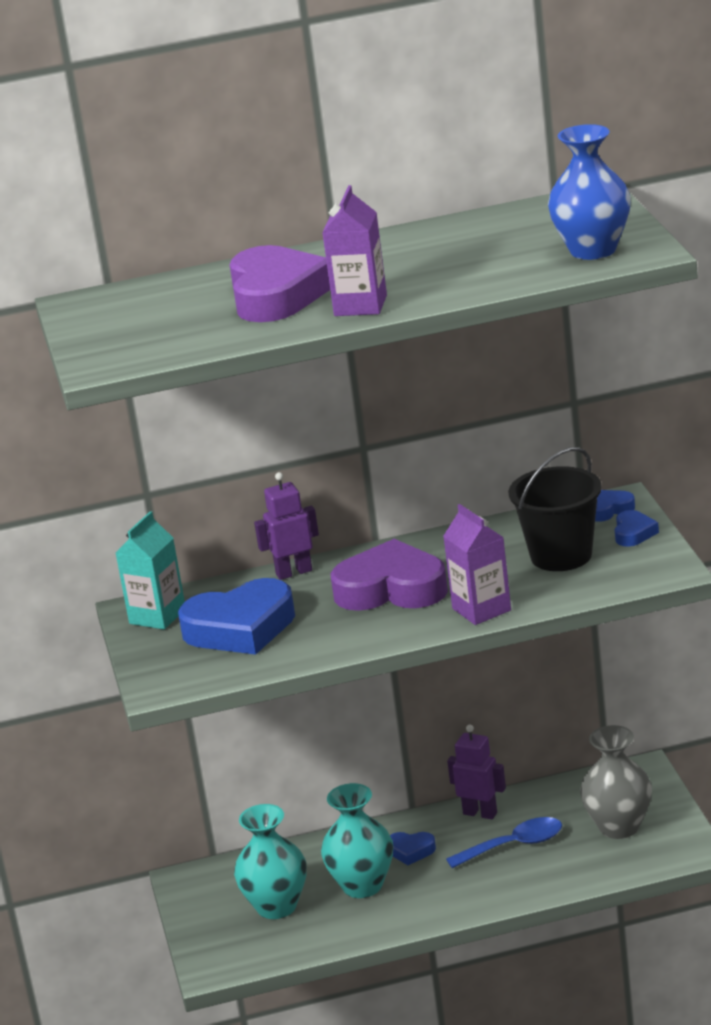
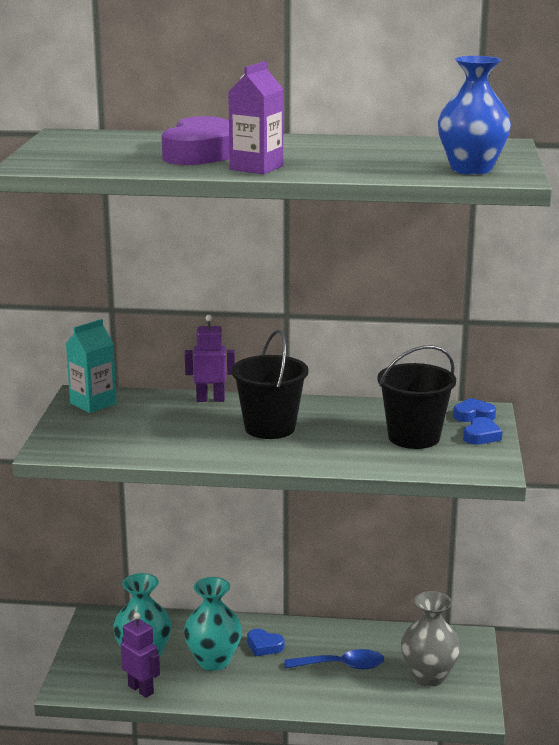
camera: 15 degrees right, 5 degrees down
(241, 628) = (141, 426): blue heart -> none
(391, 589) = (270, 428): purple heart -> black bucket
(480, 813) = (331, 634): purple robot -> purple robot (141, 689)
(481, 609) = (325, 459): purple carton -> none

